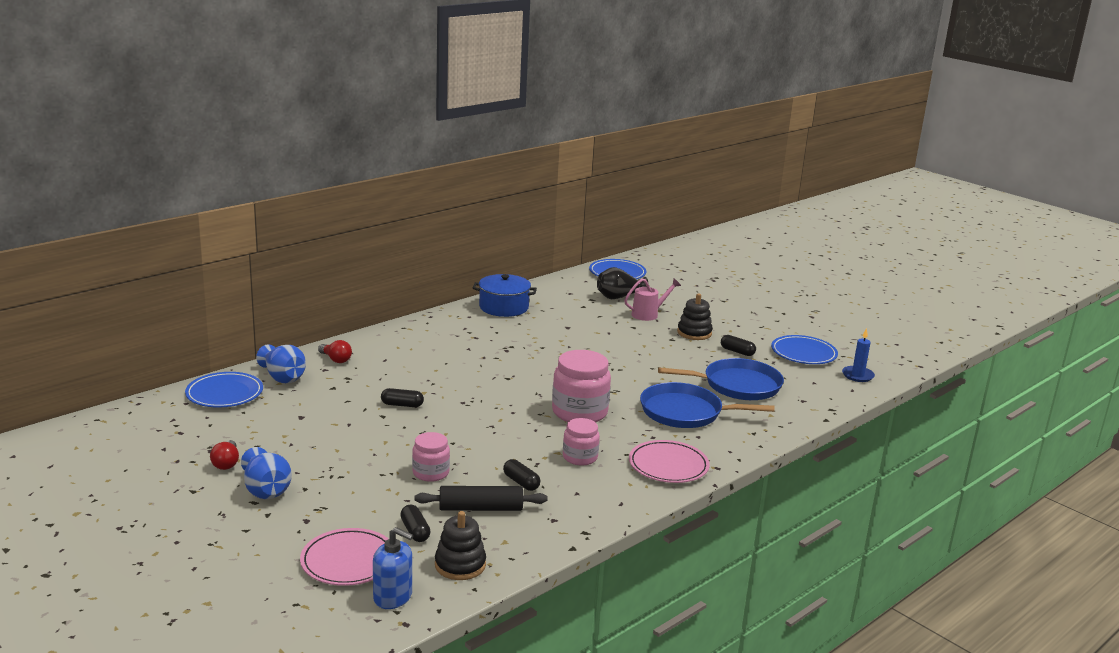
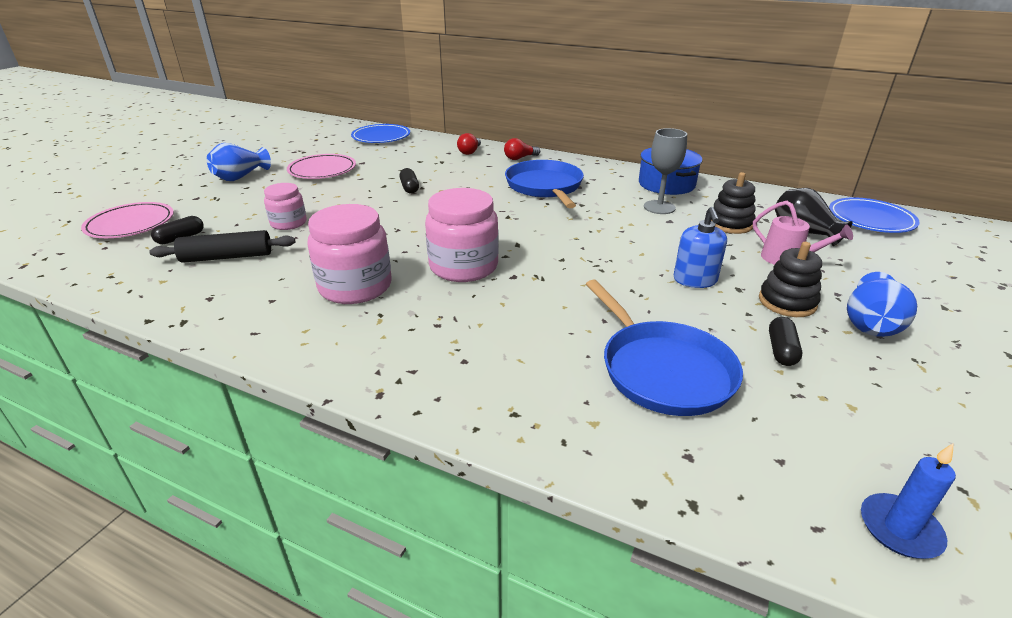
camera: 70 degrees right, 10 degrees up
(226, 463) = (277, 159): red light bulb -> red light bulb (520, 158)
(283, 377) = (422, 145): blue vase -> blue vase (870, 324)
(393, 597) = (68, 252): blue soap dispenser -> blue soap dispenser (695, 280)
(460, 565) = (118, 268): black stacking toy -> black stacking toy (730, 224)
(480, 508) = (227, 257): black rolling pin -> black rolling pin turned 75 degrees counterclockwise
(521, 482) = (285, 266): black capsule -> none
(542, 323) = (659, 207): none -> grey goblet
(580, 457) = (355, 287): pink jar -> pink jar, size x1.71
(668, 465) = (365, 350): pink plate -> pink plate (322, 170)
(685, 412) = (527, 338): blue pan -> blue pan (545, 187)
(803, 353) = (886, 427): blue plate -> none

